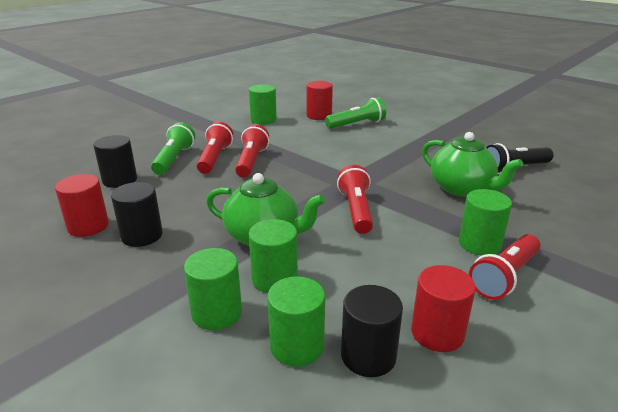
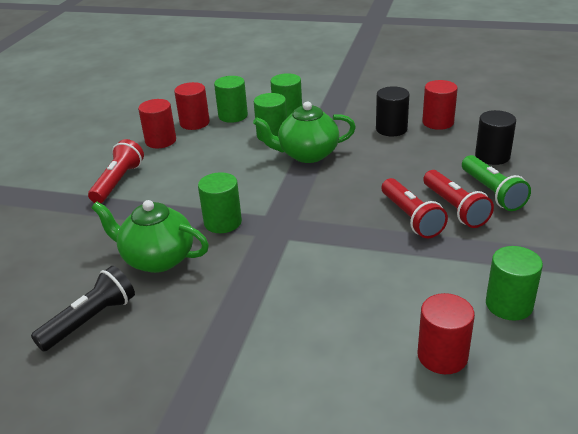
camera: 155 degrees right, 5 degrees up
(356, 124) = (358, 352): green flashlight -> none
(356, 210) = (253, 197): red flashlight -> none
(368, 356) = (194, 123): black cylinder -> red cylinder
(479, 244) = (137, 201): green cylinder -> green cylinder (223, 222)

